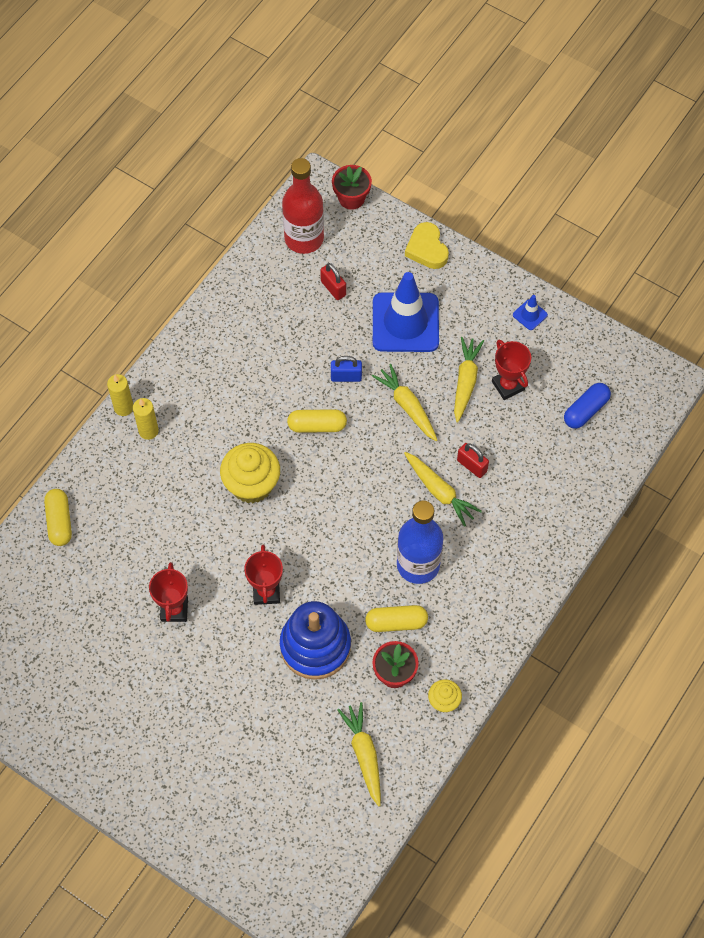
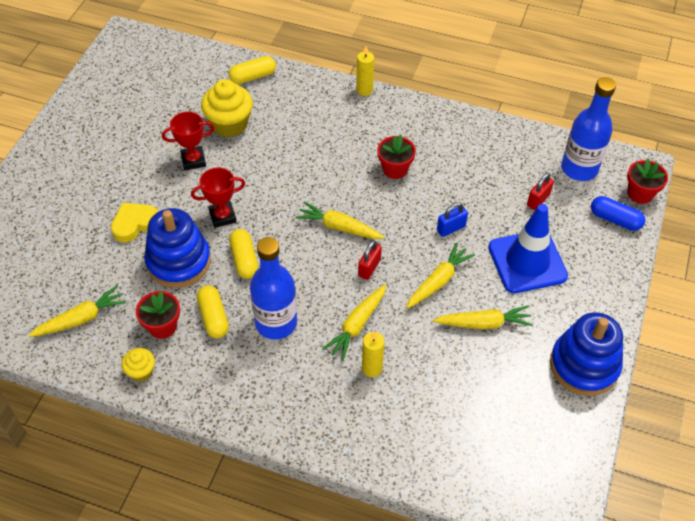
camera: 75 degrees right, 10 degrees down
(148, 431) = (349, 109): yellow candle -> yellow candle (372, 368)
(252, 407) = (395, 169): none -> red flower pot
(252, 485) = (320, 185): yellow cupcake -> yellow cupcake (229, 124)
(304, 238) = (579, 168): red bottle -> blue bottle
(314, 480) = (339, 227): none -> yellow carrot
(317, 426) = (393, 218): yellow capsule -> yellow capsule (244, 259)
(346, 377) = (451, 228): blue padlock -> blue padlock turned 75 degrees clockwise
(427, 249) = (616, 262): yellow heart -> yellow heart (135, 224)
(472, 466) = (393, 347): red padlock -> red padlock (369, 268)
(508, 385) = (494, 361): red trophy -> none
(530, 315) = (584, 365): blue traffic cone -> blue stacking toy
(586, 410) = (493, 439): blue capsule -> blue capsule (615, 219)

